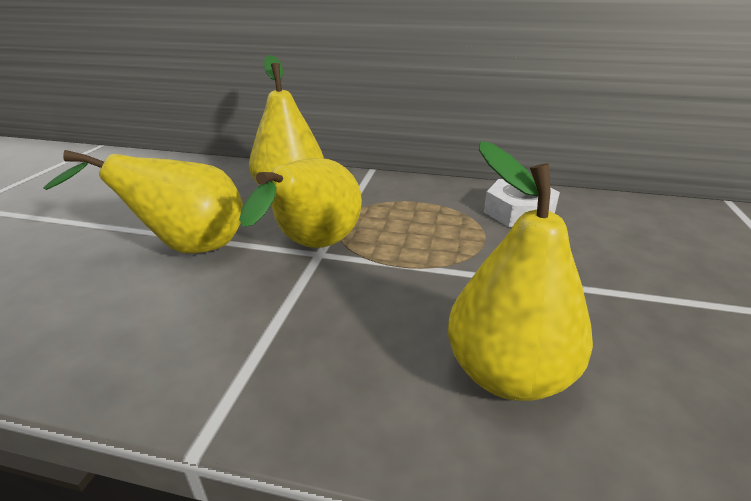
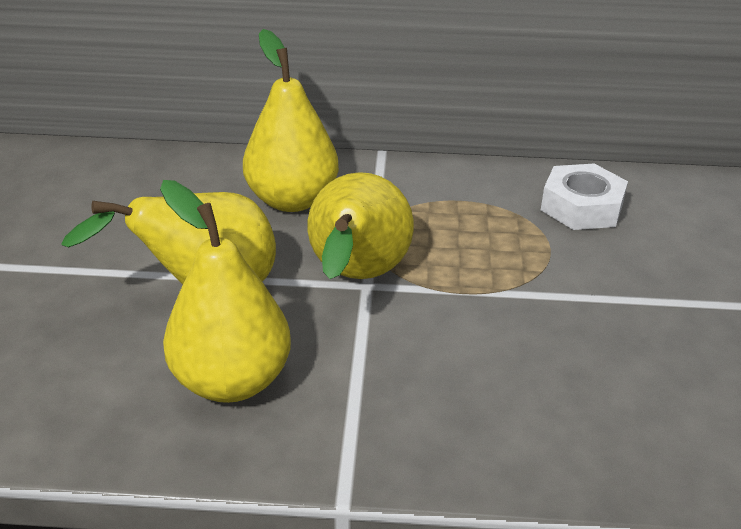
camera: 10 degrees left, 5 degrees up
(507, 374) = (602, 399): yellow pear -> yellow pear (232, 380)

